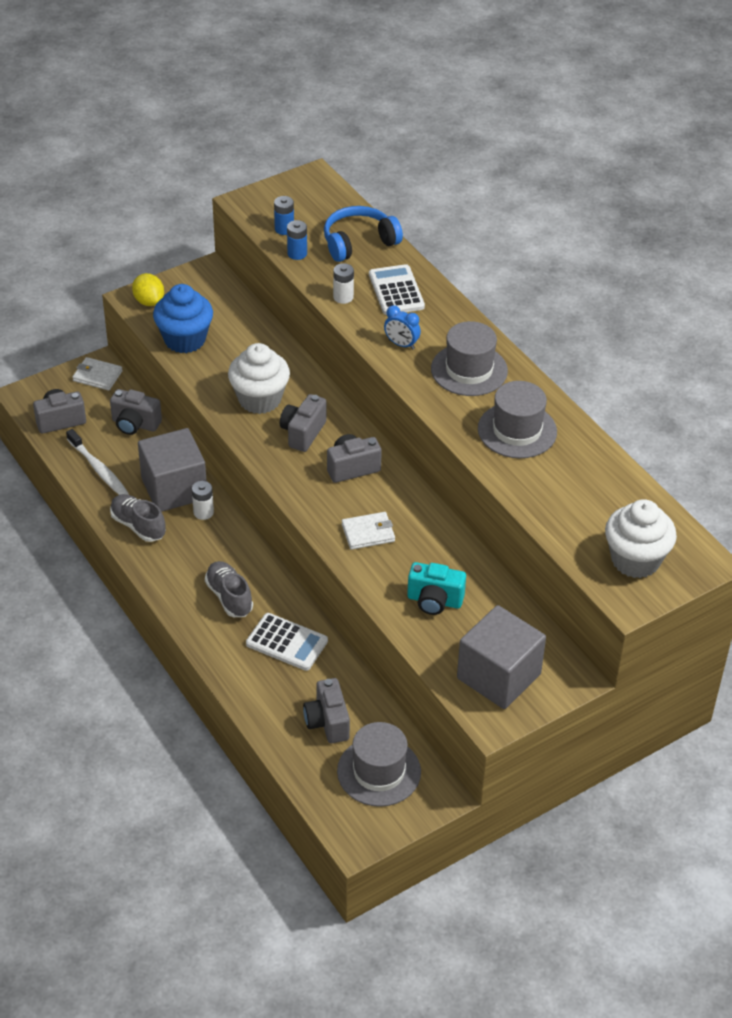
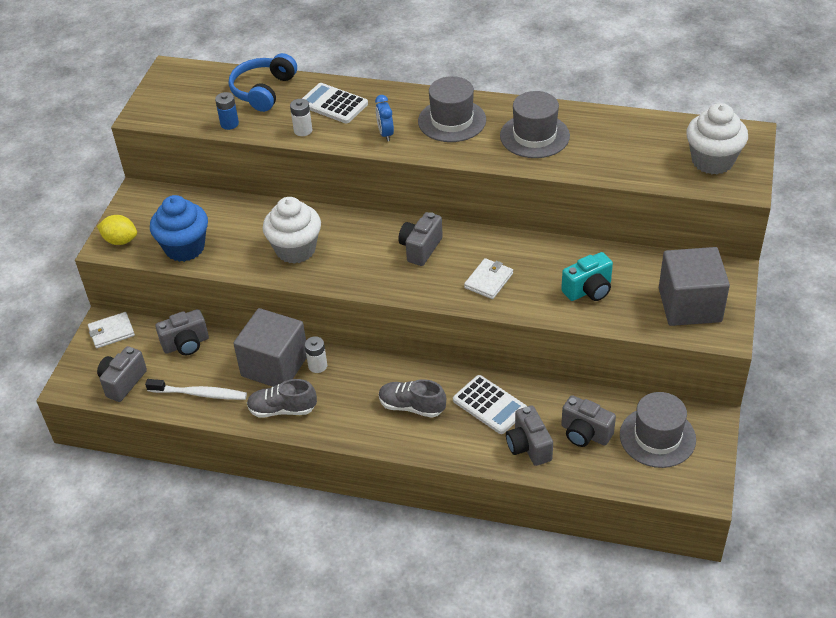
camera: 40 degrees left, 0 degrees up
(284, 229) = (197, 114): blue battery -> none
(287, 642) = (490, 405): white calculator -> white calculator turned 60 degrees clockwise
(303, 433) = (356, 250): grey camera -> grey camera (528, 447)
(401, 344) = (385, 134): blue clock -> blue clock turned 90 degrees clockwise

